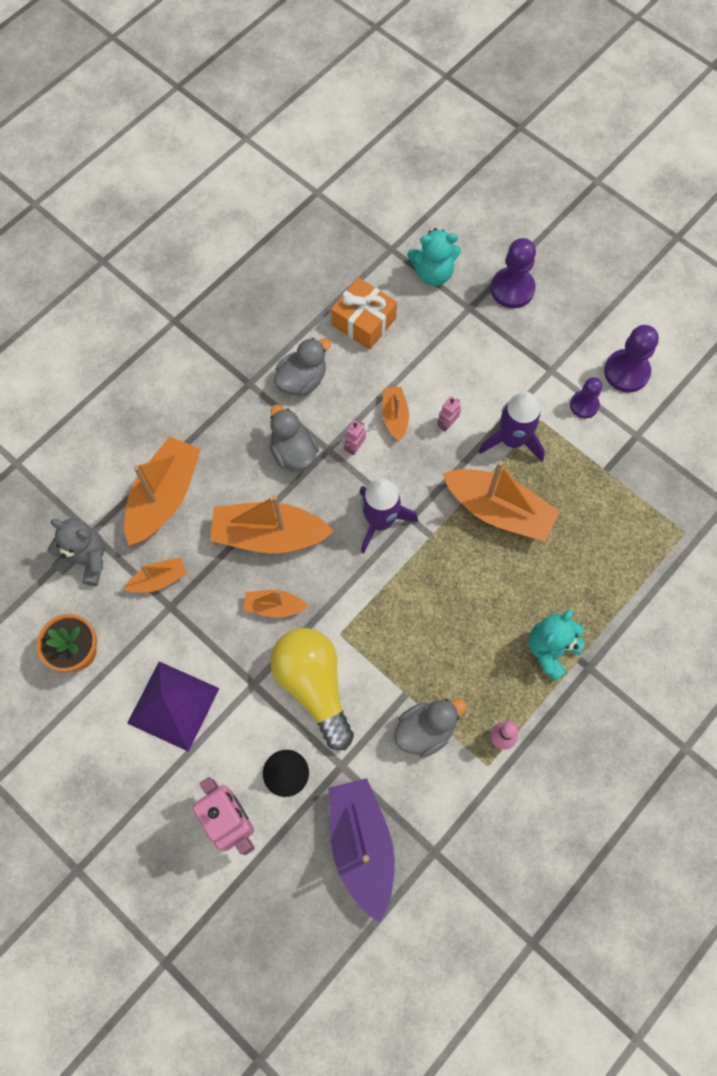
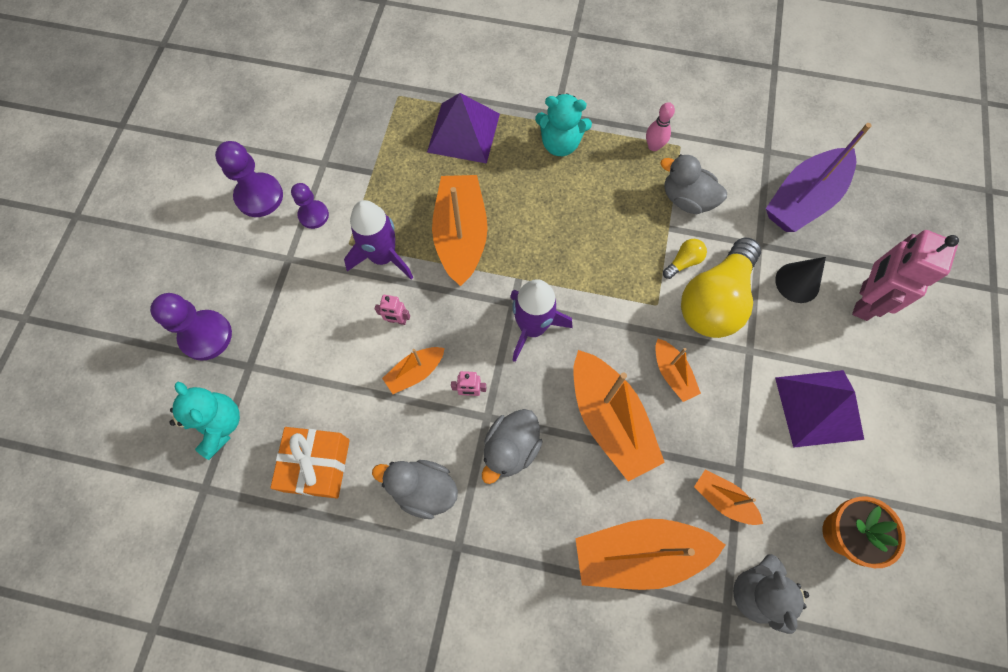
camera: 120 degrees left, 0 degrees up
(365, 683) = (683, 262): none -> yellow light bulb
(610, 569) = (463, 132): none -> purple pyramid

